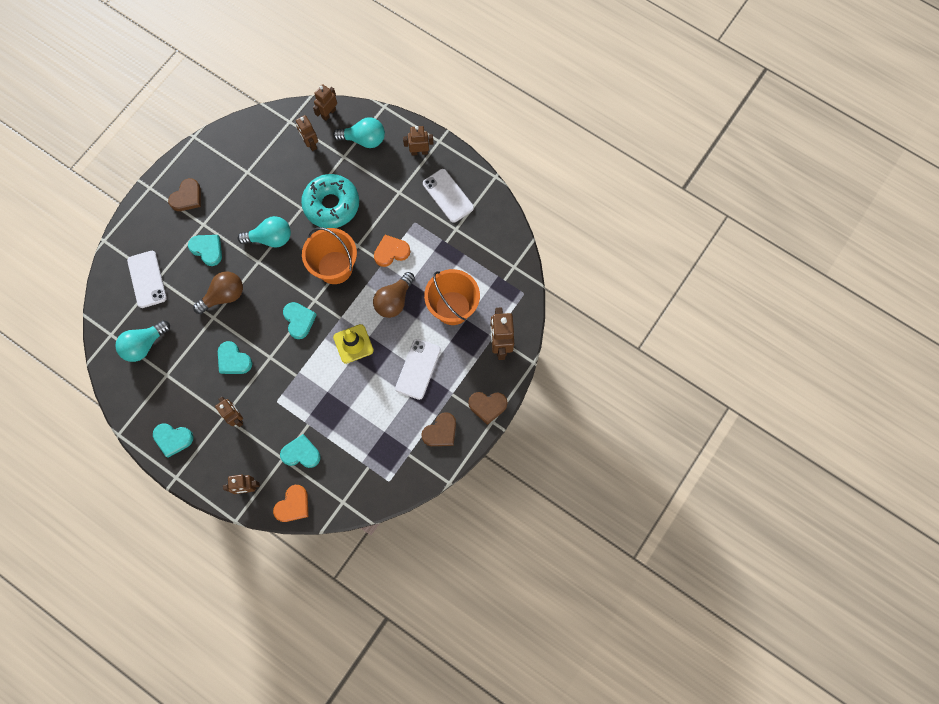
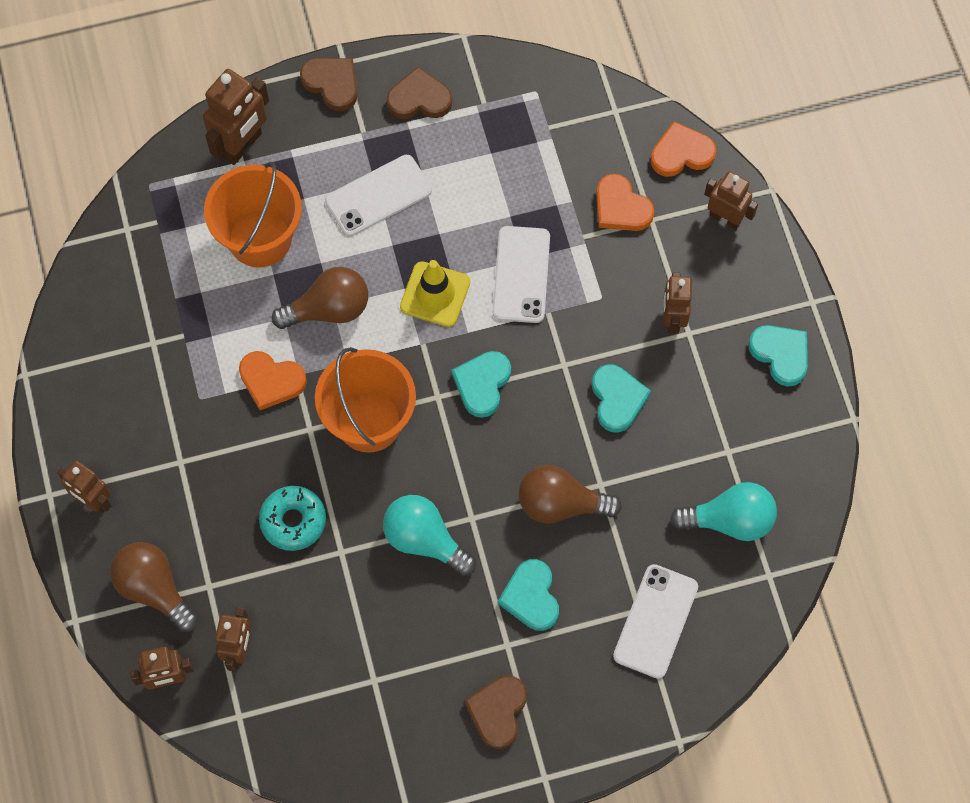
camera: 140 degrees left, 5 degrees down
(187, 197) = (498, 711): brown heart -> brown heart turned 60 degrees counterclockwise
(301, 453) = (621, 207): turquoise heart -> orange heart
(331, 205) = (293, 521): turquoise donut -> turquoise donut, size x0.60
(364, 139) = (154, 589): turquoise light bulb -> brown light bulb
(448, 196) = (117, 400): white phone -> white phone (521, 274)

